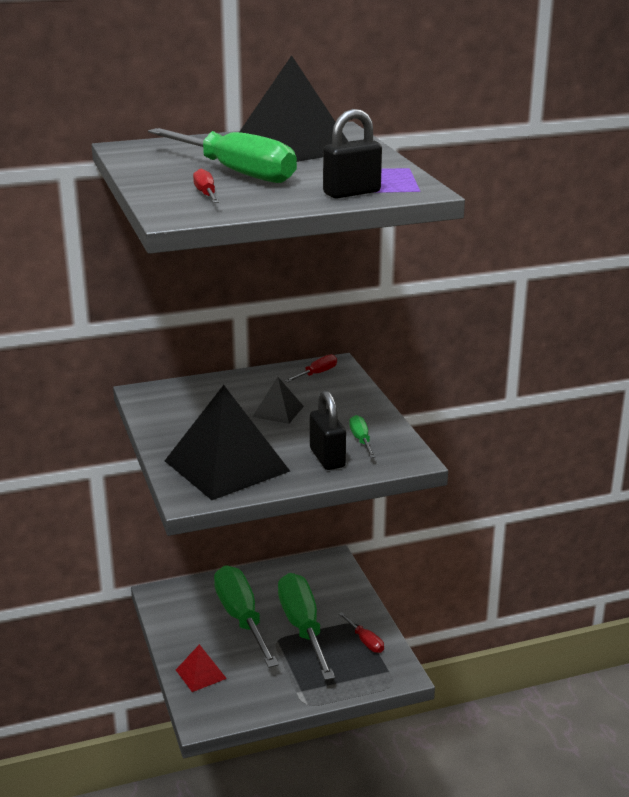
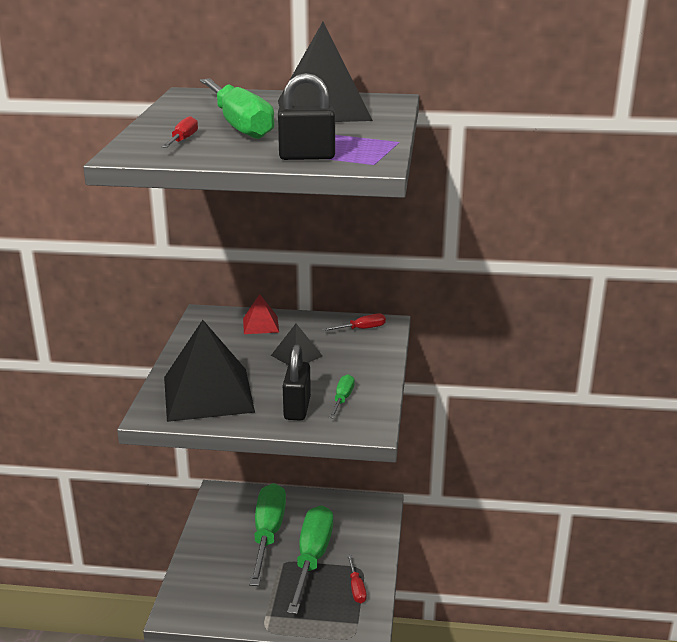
camera: 25 degrees right, 0 degrees up
(201, 674) = (201, 572): red pyramid -> red pyramid (260, 325)

